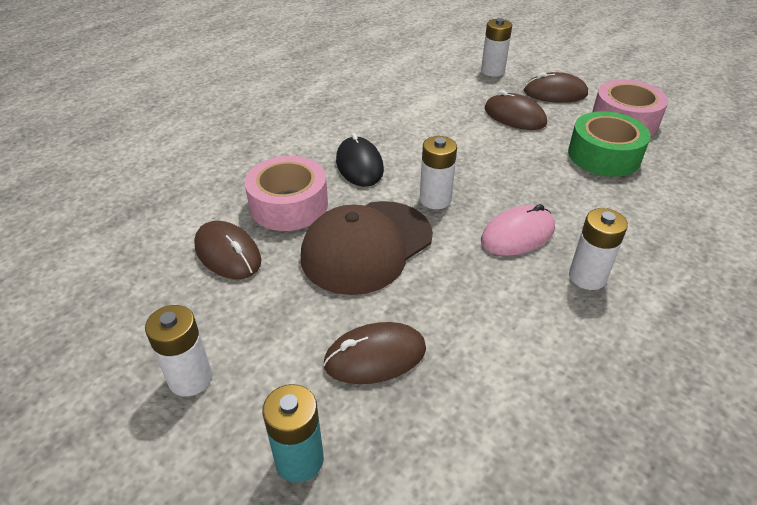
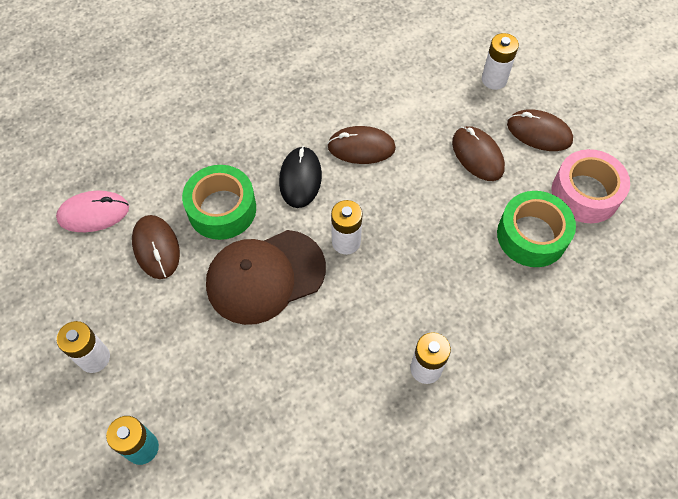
camera: 20 degrees right, 20 degrees up
(289, 205) = (222, 209): pink tape -> green tape
(375, 356) = (225, 384): brown mouse -> brown mouse (361, 147)
(517, 235) = (395, 305): pink mouse -> pink mouse (93, 213)

